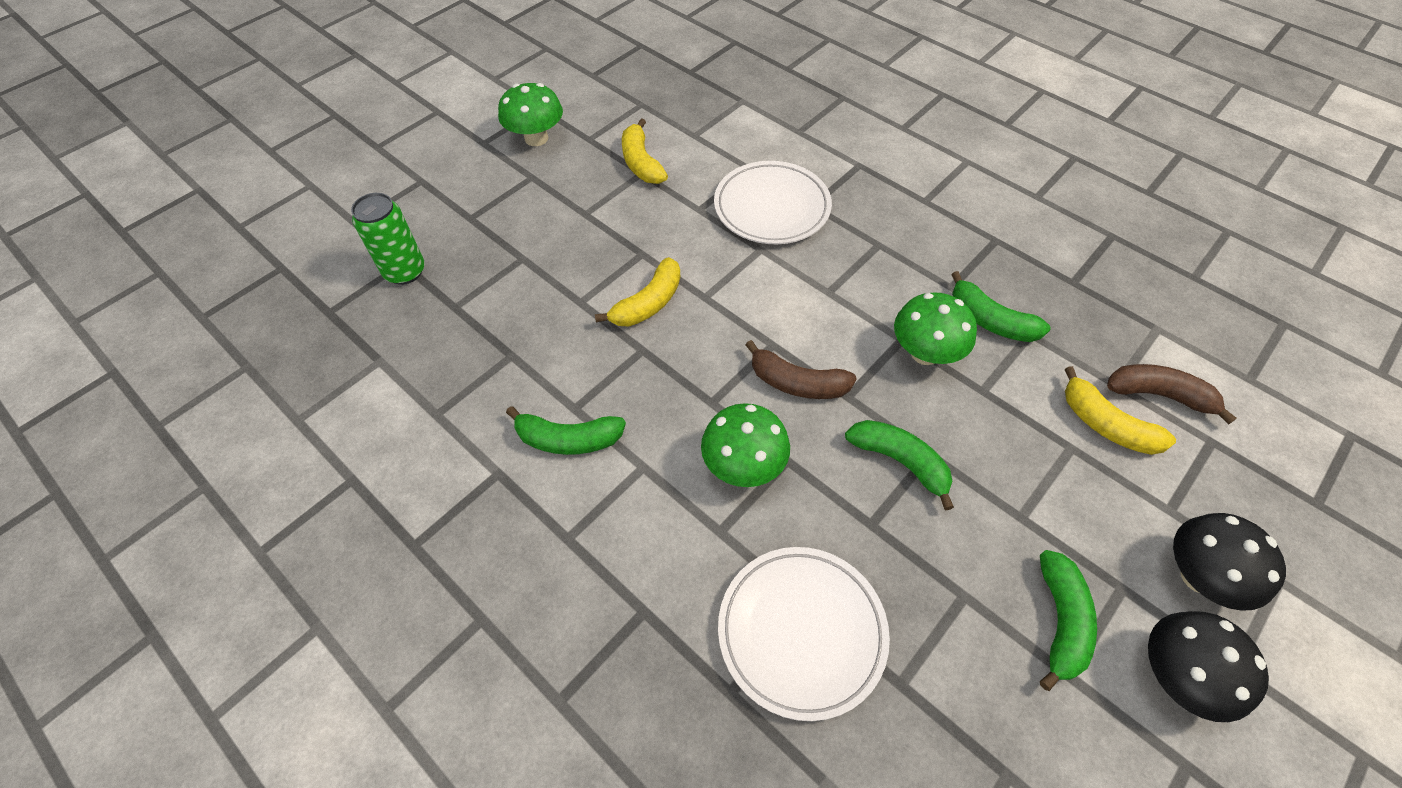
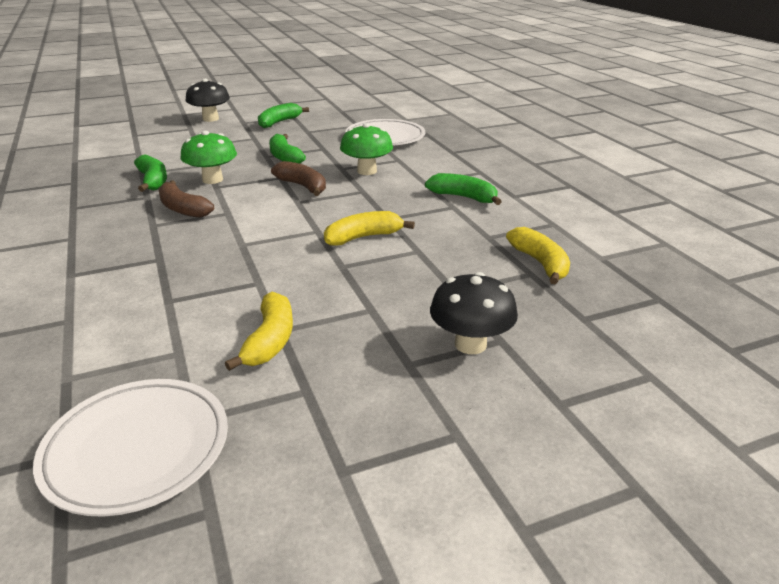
camera: 155 degrees left, 25 degrees down
(405, 271) = (580, 310): green can -> none
(536, 138) = (376, 415): green mushroom -> none
(772, 207) = (194, 266): white plate -> white plate (137, 449)
(1105, 424) = (169, 146): yellow banana -> yellow banana (540, 263)
(1159, 395) = (126, 147): brown banana -> brown banana (182, 209)
(1176, 675) = (256, 111): black mushroom -> black mushroom (470, 344)

